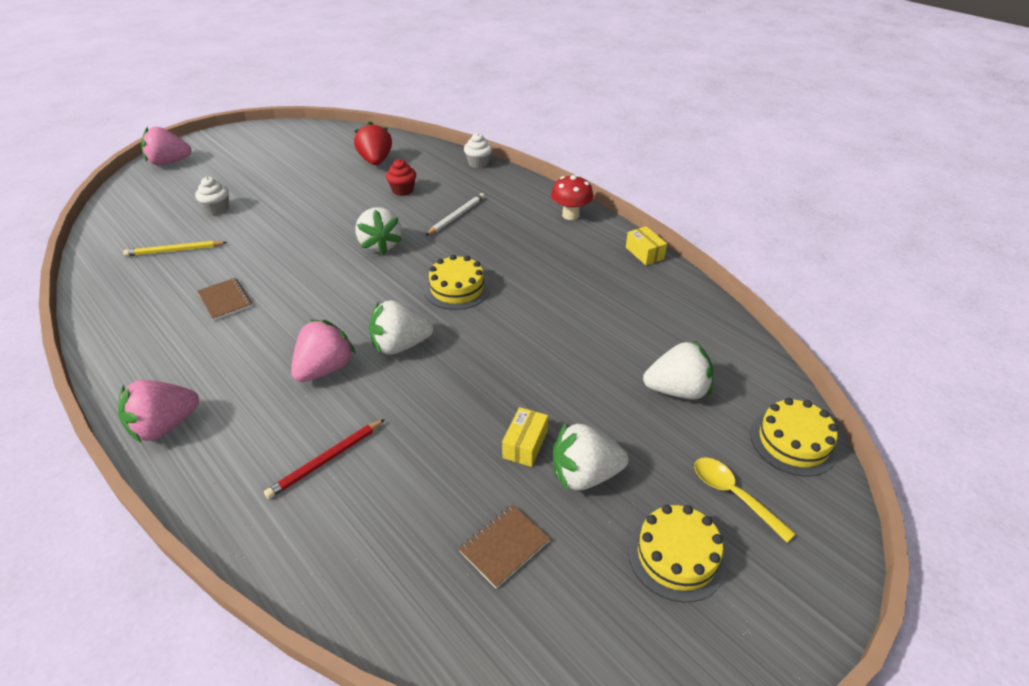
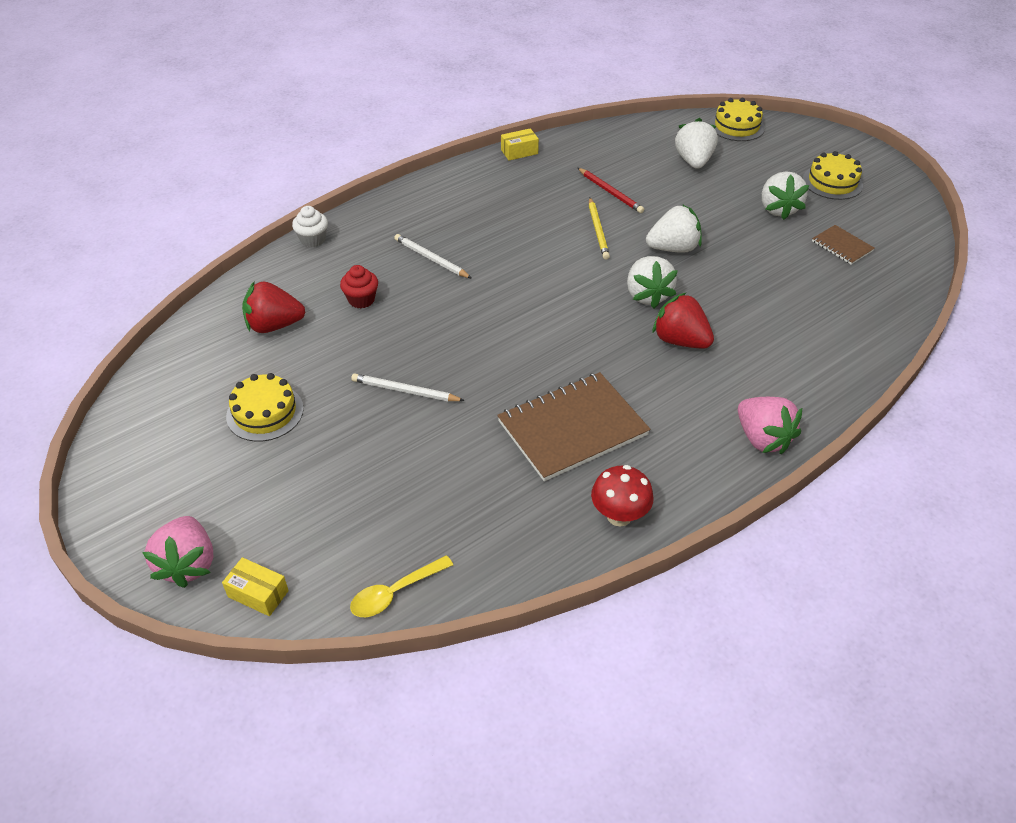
camera: 85 degrees left, 5 degrees up
(175, 251) = (463, 497): yellow pencil -> yellow pencil (598, 230)
(217, 209) = (362, 472): white cupcake -> none
(225, 300) = (572, 428): brown notebook -> brown notebook, size x2.06
(293, 218) = (405, 391): none -> white pencil
(325, 369) = (680, 340): pink strawberry -> red strawberry
(326, 460) = (785, 331): red pencil -> red pencil (610, 192)
(380, 245) = (479, 314): white strawberry -> white strawberry (673, 248)
(457, 288) = (564, 261): yellow cake -> yellow cake (265, 412)
(525, 444) = (754, 232): yellow box -> yellow box (258, 593)
(570, 215) = (446, 185): red mushroom -> red mushroom (619, 516)
(733, 495) = (784, 155): yellow spoon -> yellow spoon (395, 593)

